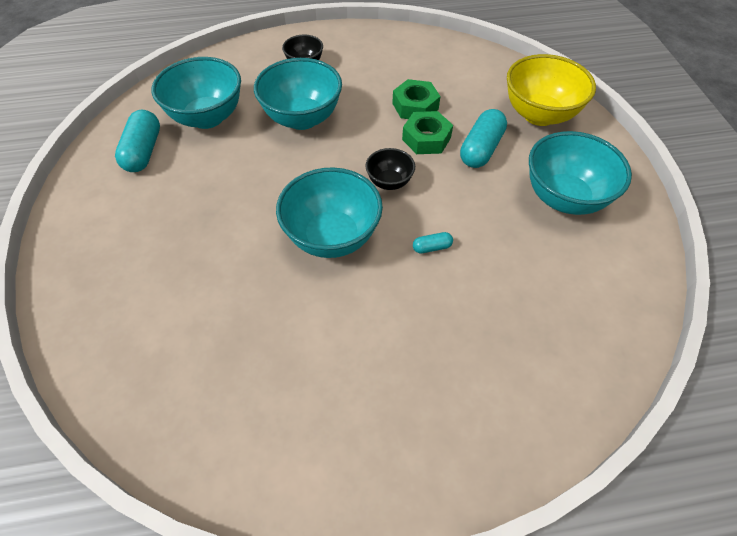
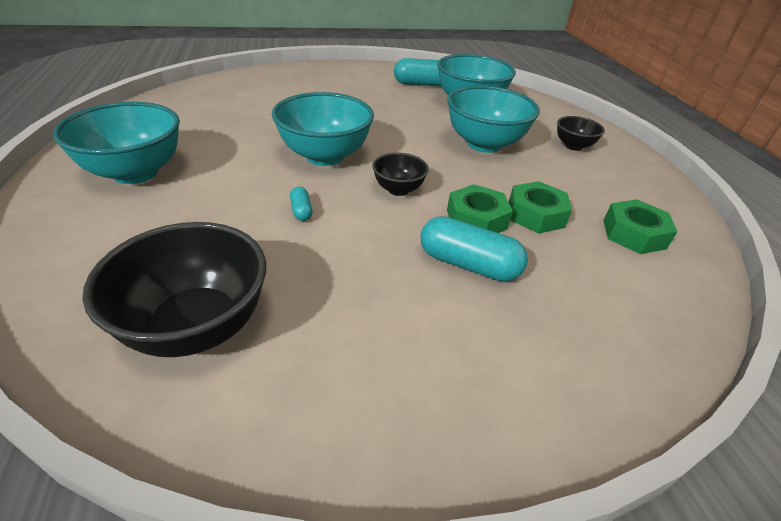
camera: 85 degrees right, 15 degrees down
(431, 64) = (634, 234): none -> green nut
(539, 114) = (573, 343): yellow bowl -> none
(564, 198) = (377, 343): turquoise bowl -> turquoise bowl (135, 172)
(577, 293) = (197, 326): none -> black bowl

